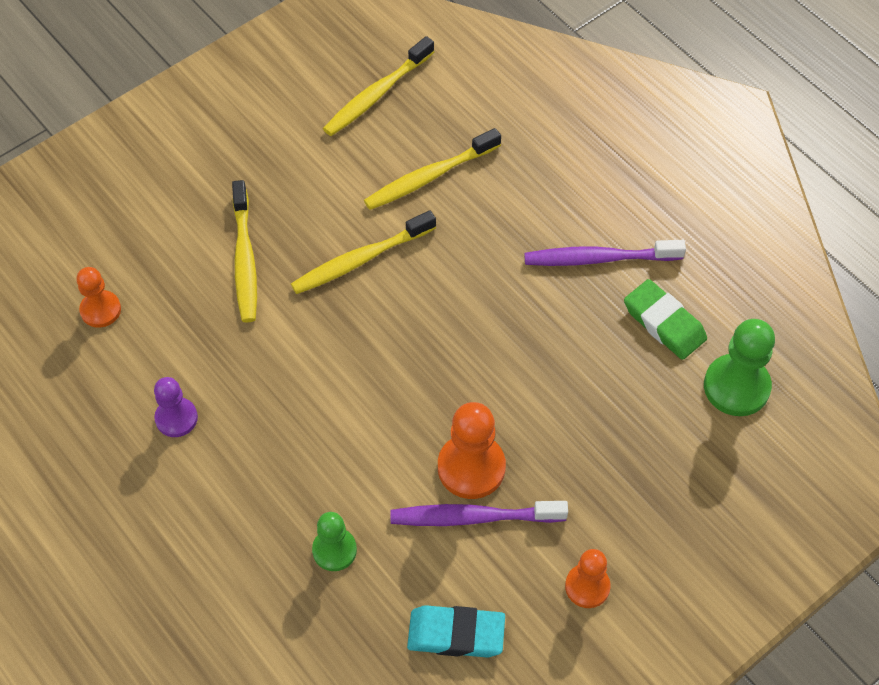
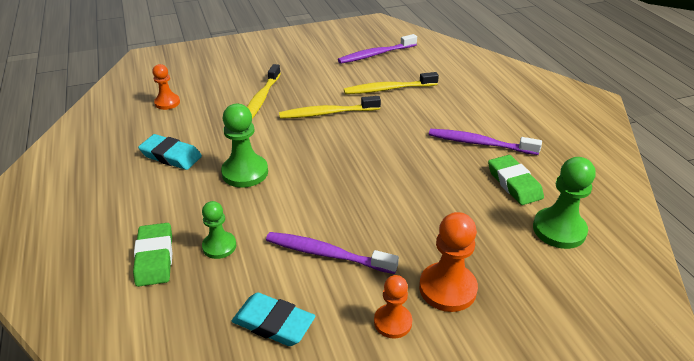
camera: 20 degrees right, 20 degrees down
(176, 418) = (171, 156): purple pawn -> turquoise eraser
(263, 595) = (155, 258): none -> green eraser
(300, 416) = (245, 172): none -> green pawn
(377, 94) = (376, 54): yellow toothbrush -> purple toothbrush
(471, 467) = (340, 226): orange pawn -> orange pawn (447, 288)

